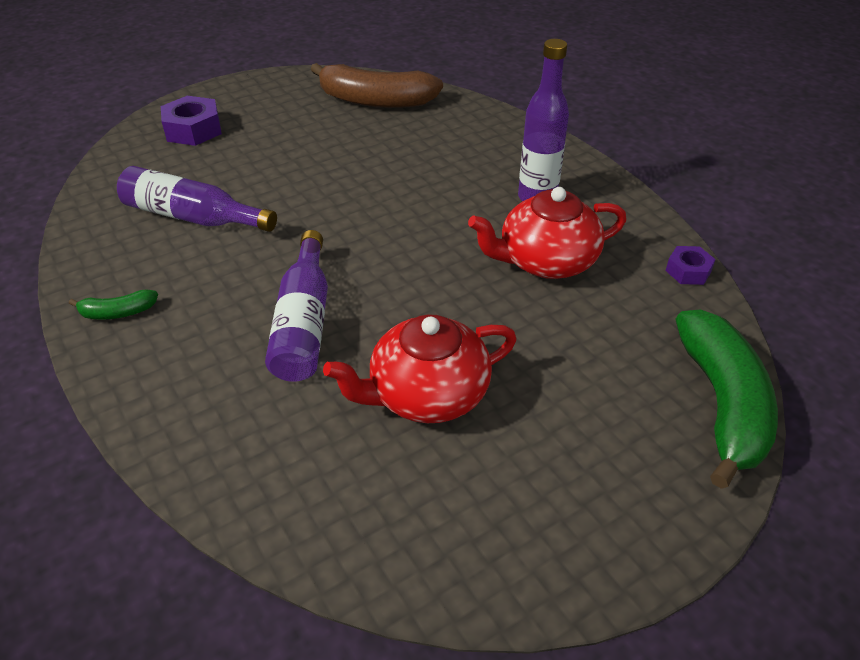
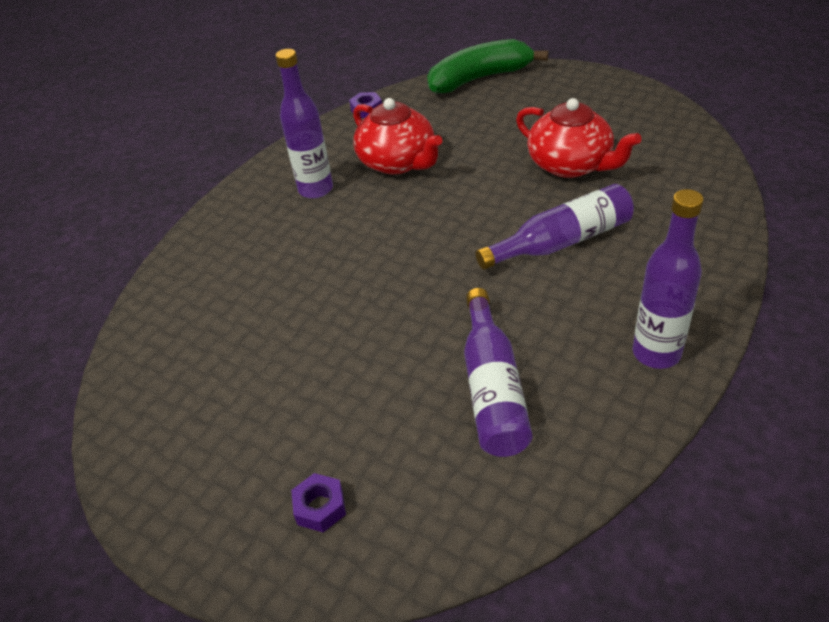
camera: 110 degrees left, 0 degrees up
(117, 313) = (656, 353): green banana -> purple bottle
(193, 130) = (320, 507): purple nut -> purple nut, size x0.60
(375, 101) = (173, 359): brown banana -> none

